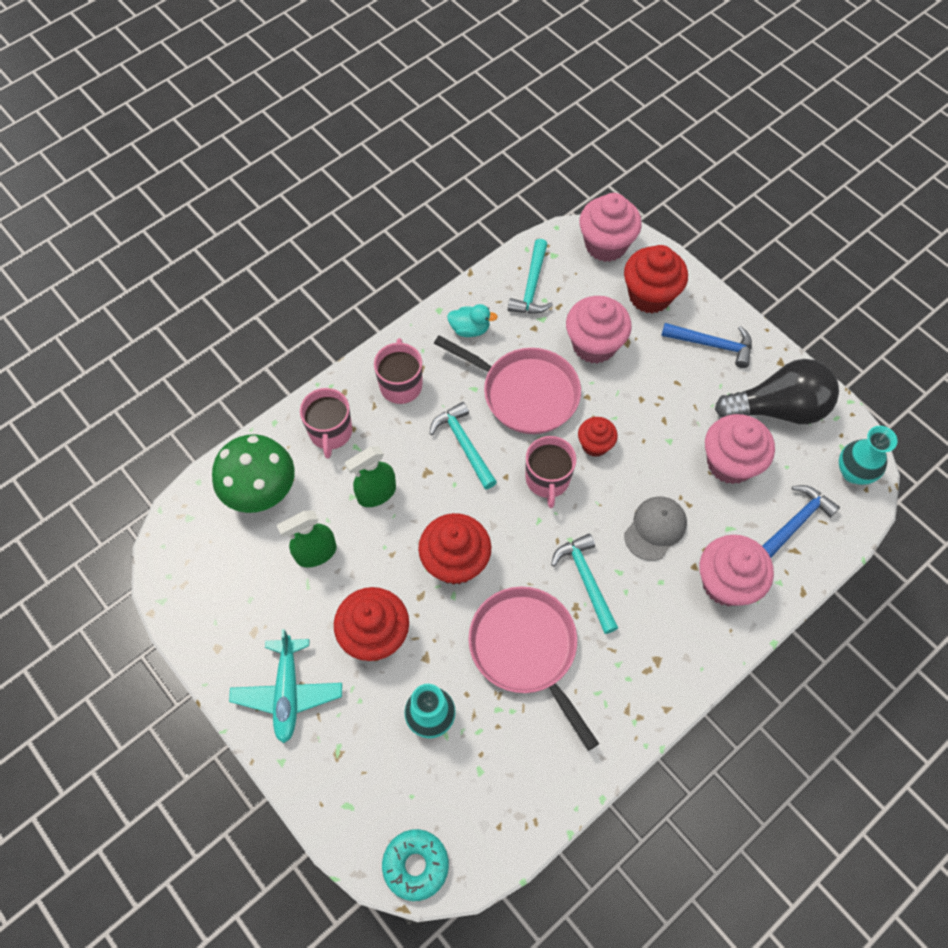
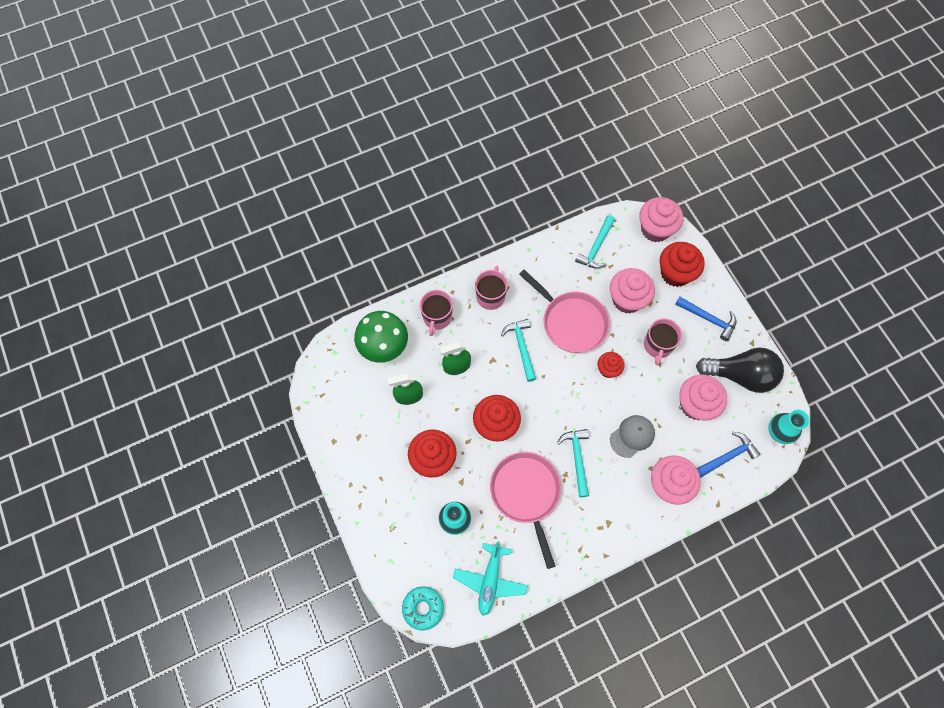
camera: 15 degrees right, 5 degrees up
(288, 692) = (370, 481): turquoise plane -> turquoise plane (490, 580)
(470, 329) = (546, 268): turquoise duck -> none
(547, 480) = (570, 385): pink mug -> pink mug (658, 345)

